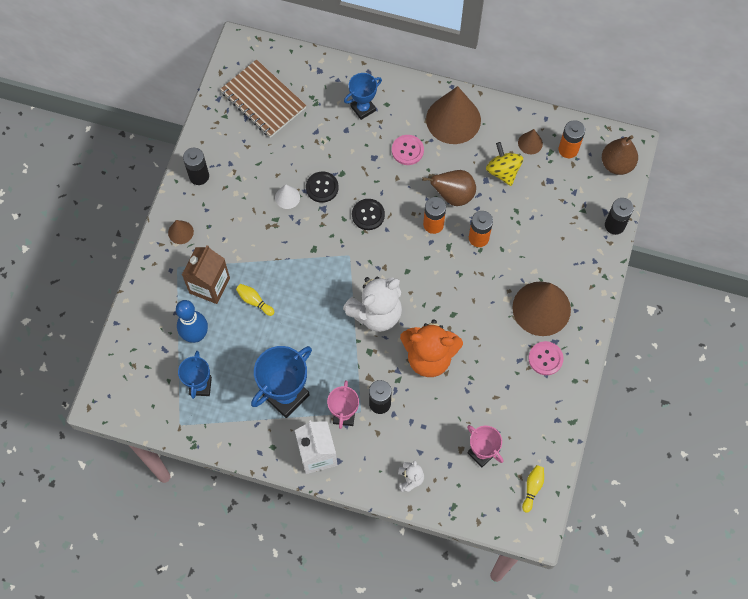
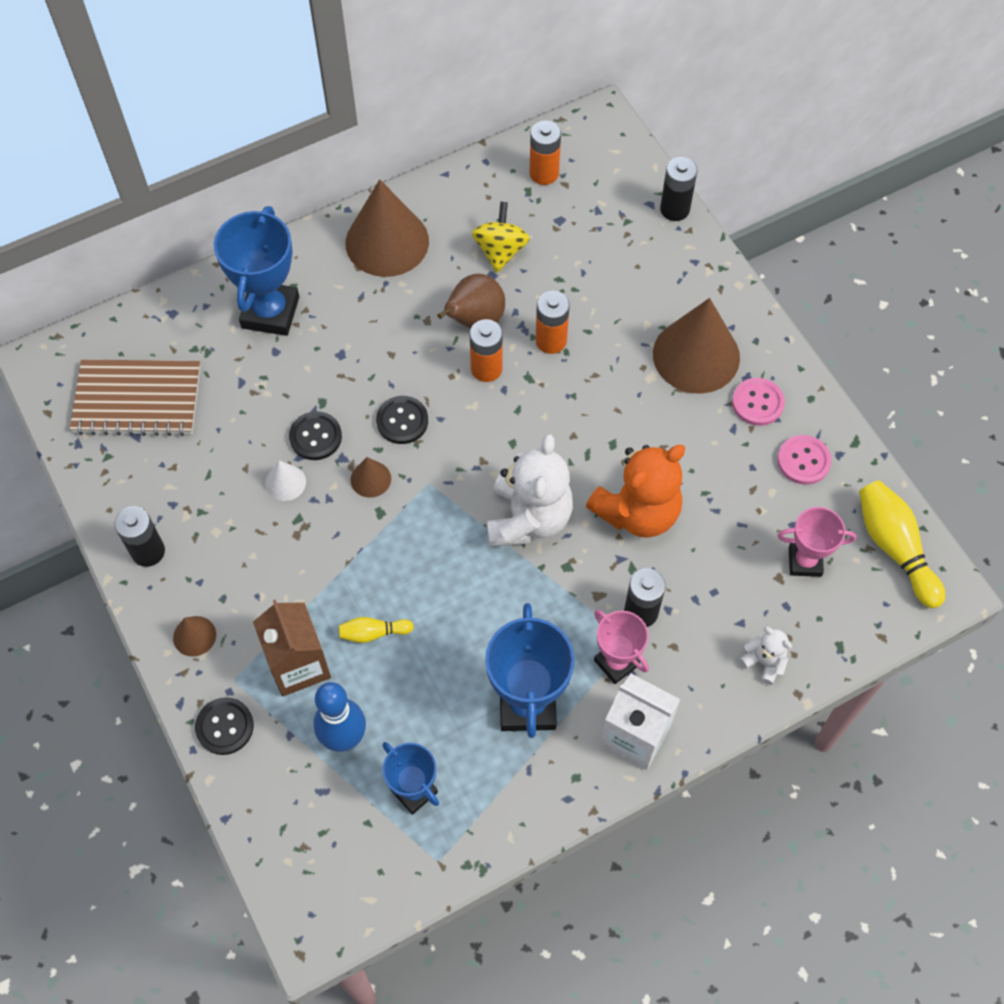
camera: 45 degrees left, 5 degrees down
(153, 284) = (225, 727): none -> black button
(363, 108) = (270, 312): blue trophy -> blue trophy, size x1.65
(407, 150) = (371, 315): pink button -> pink button (803, 461)
(503, 171) = (500, 251): yellow spinning top -> yellow spinning top turned 75 degrees clockwise
(530, 143) = (497, 199): brown cone -> brown cone (370, 479)
(532, 488) = (894, 548): yellow bowling pin -> yellow bowling pin, size x1.89
(616, 164) = (609, 148): brown pear -> none

